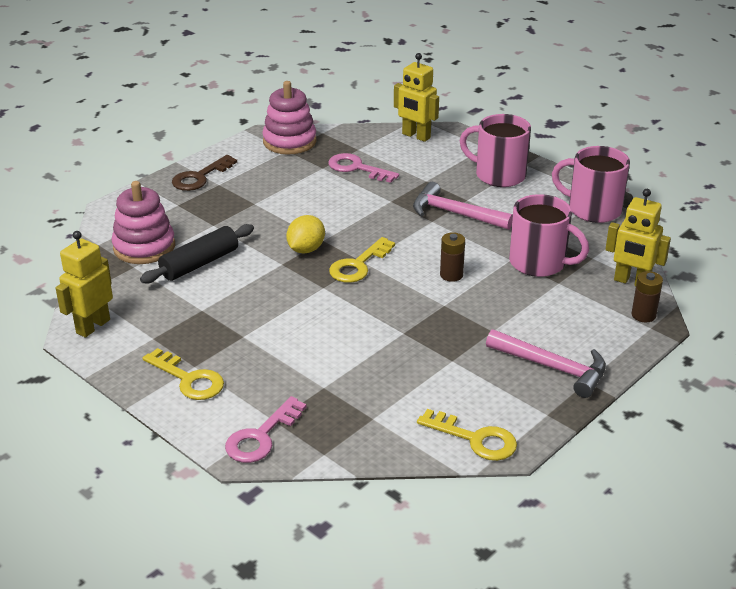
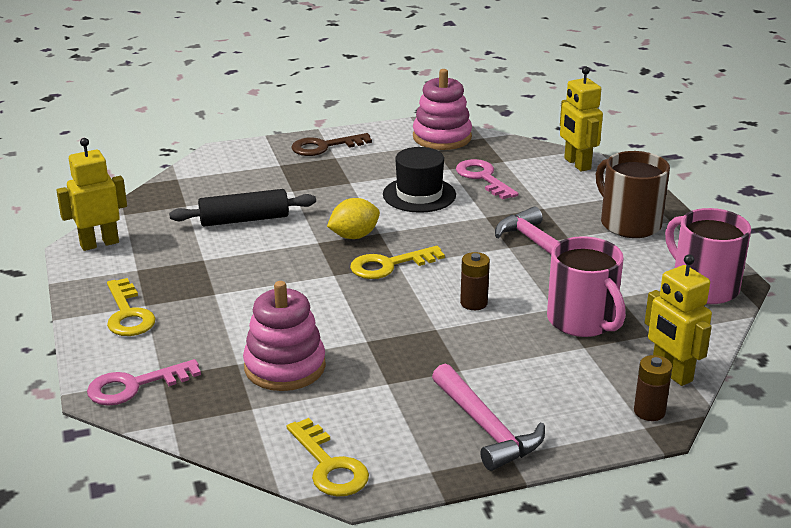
camera: 30 degrees right, 5 degrees down
(144, 247) = (212, 192): pink stacking toy -> pink stacking toy (285, 367)
(322, 198) = (419, 195): none -> black hat
(498, 175) = (629, 223): pink mug -> brown mug

